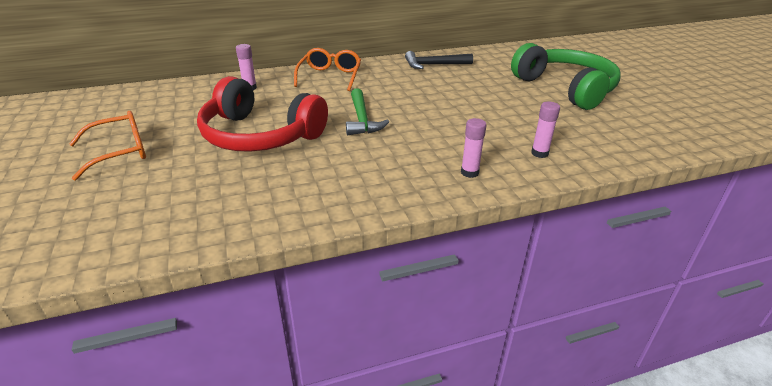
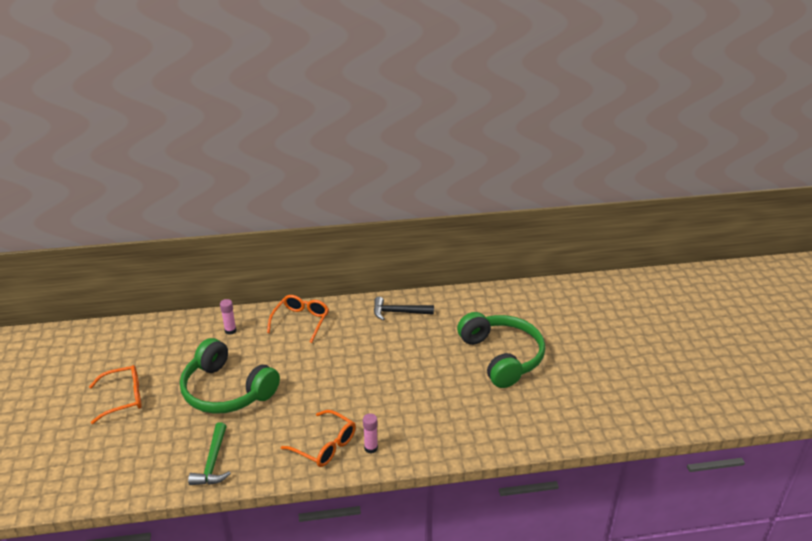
camera: 10 degrees right, 0 degrees up
(260, 135) = (227, 390): red headphones -> green headphones
(362, 119) = (310, 380): green hammer -> green hammer (213, 462)
(408, 175) = (324, 445): none -> orange glasses
(539, 153) = (435, 434): pink glue stick -> none

